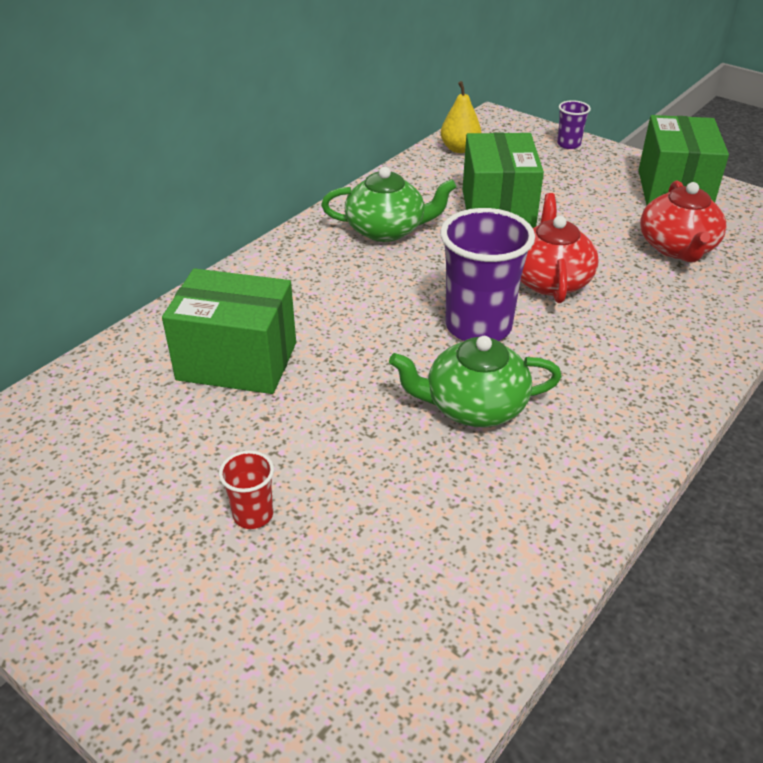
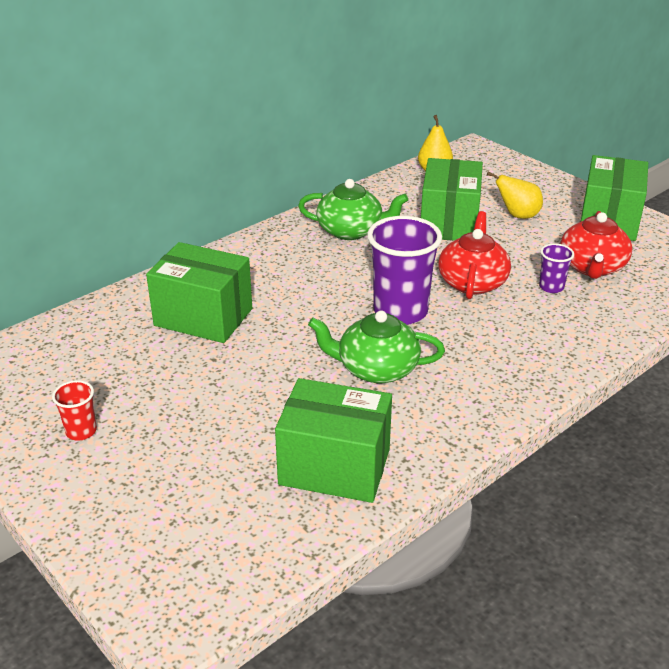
camera: 10 degrees right, 5 degrees down
(253, 515) = (186, 423): red cup -> red cup (81, 431)
(465, 553) = (334, 467): none -> green box
(568, 144) = (531, 174): purple cup -> purple cup (551, 287)
(571, 193) = (517, 215): none -> yellow pear

